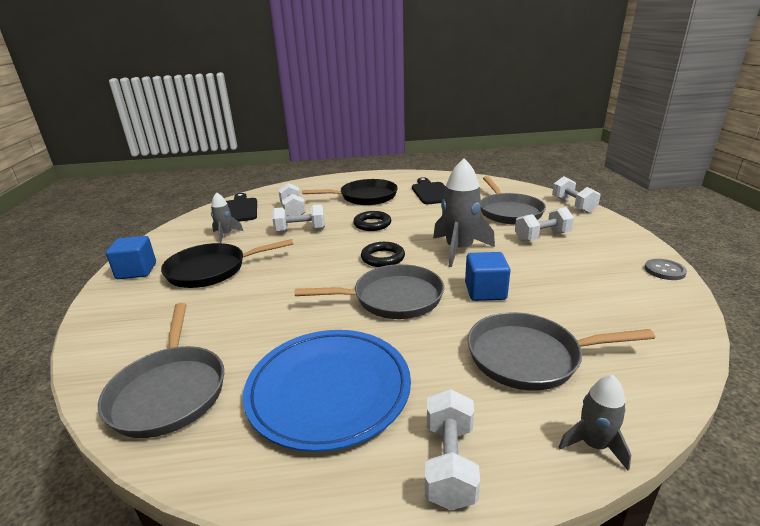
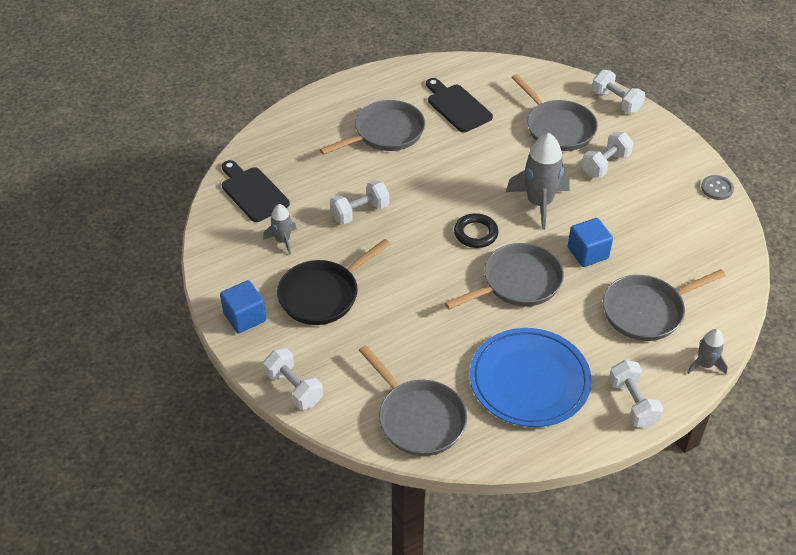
camera: 25 degrees left, 20 degrees up
(293, 211) = (322, 181): white dumbbell -> white dumbbell (294, 388)
(365, 197) = (385, 133): black pan -> grey pan
(372, 224) = (429, 183): black ring -> none

